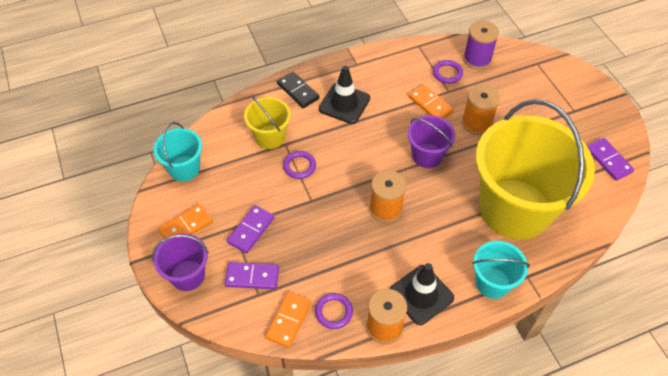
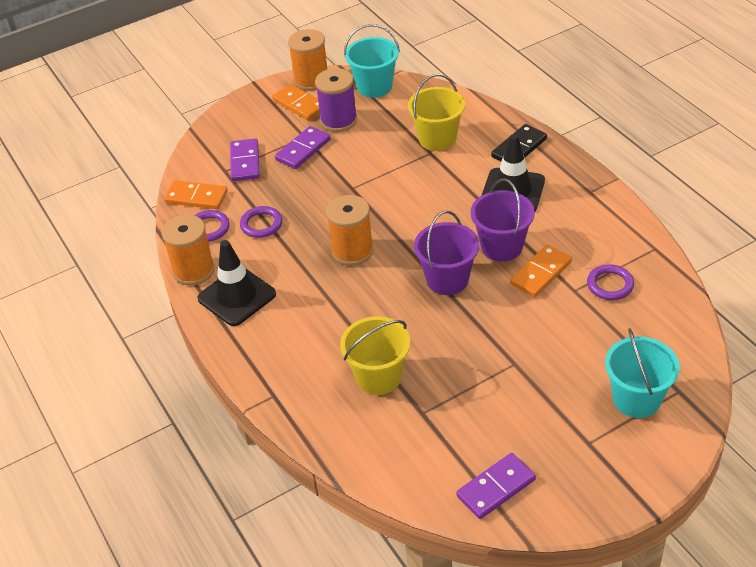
camera: 85 degrees right, 10 degrees down
(187, 275) = (241, 119): purple bucket -> purple bucket (502, 247)
(251, 230) = (303, 150): purple domino -> purple domino turned 75 degrees counterclockwise
(299, 166) = (399, 170): purple ring -> purple ring (261, 224)
(476, 123) = (522, 325): orange spool -> orange spool (311, 80)
(477, 59) = (655, 316): purple spool -> purple spool (338, 120)
(492, 283) = (260, 360): turquoise bucket -> turquoise bucket (636, 399)
(515, 209) = (378, 377): yellow bucket -> yellow bucket, size x0.46

